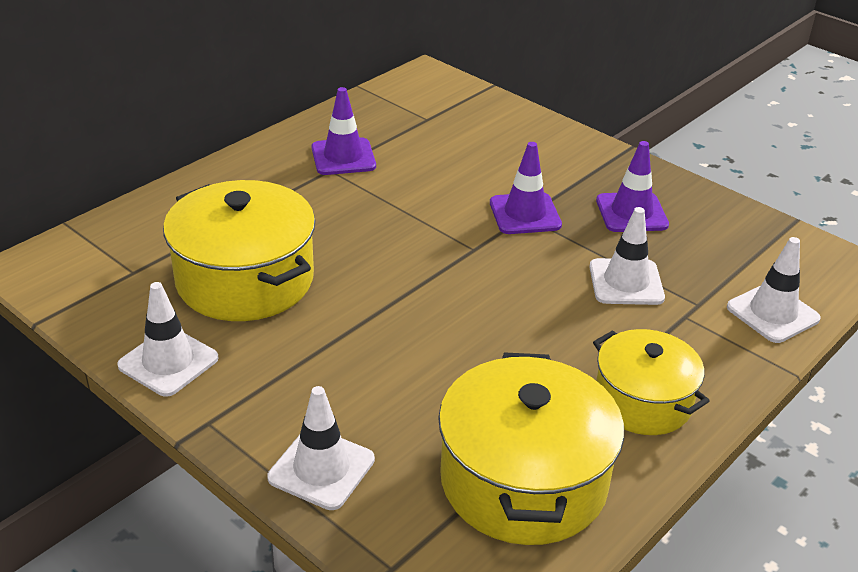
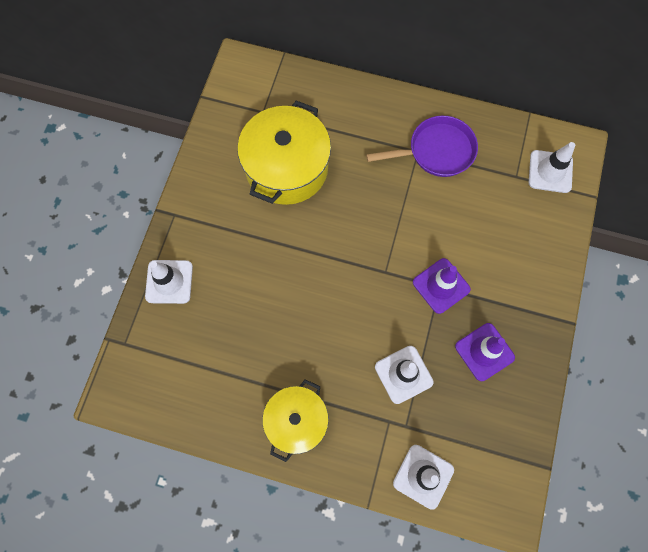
camera: 65 degrees right, 35 degrees up
(168, 362) = (205, 172): white traffic cone -> white traffic cone (550, 171)
(343, 157) = (436, 151): purple traffic cone -> purple pan
(523, 481) = (205, 380): yellow pot -> none

